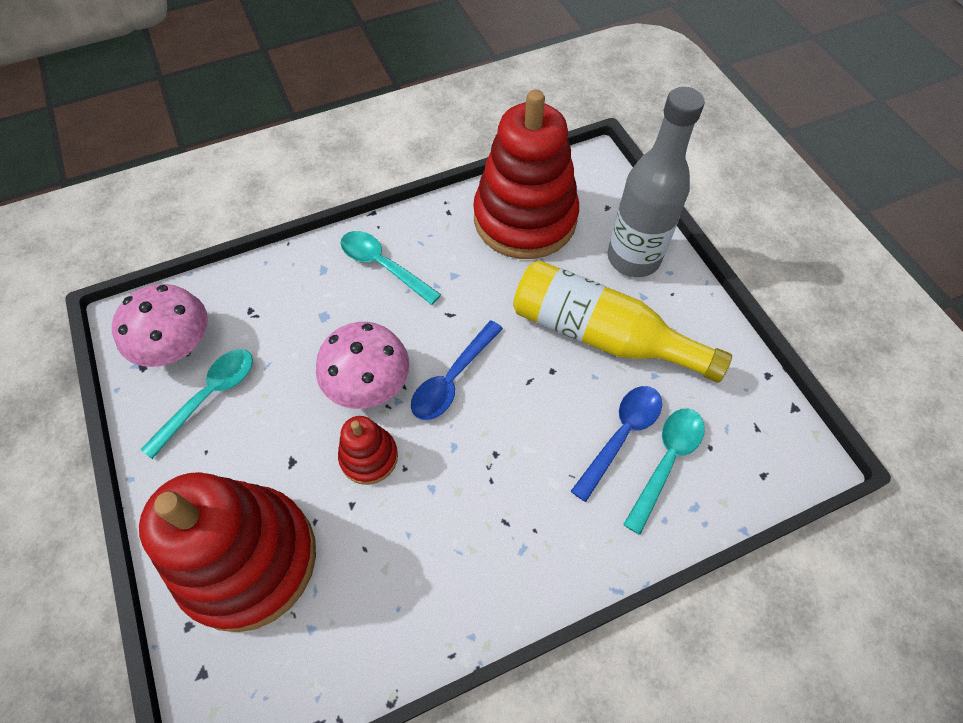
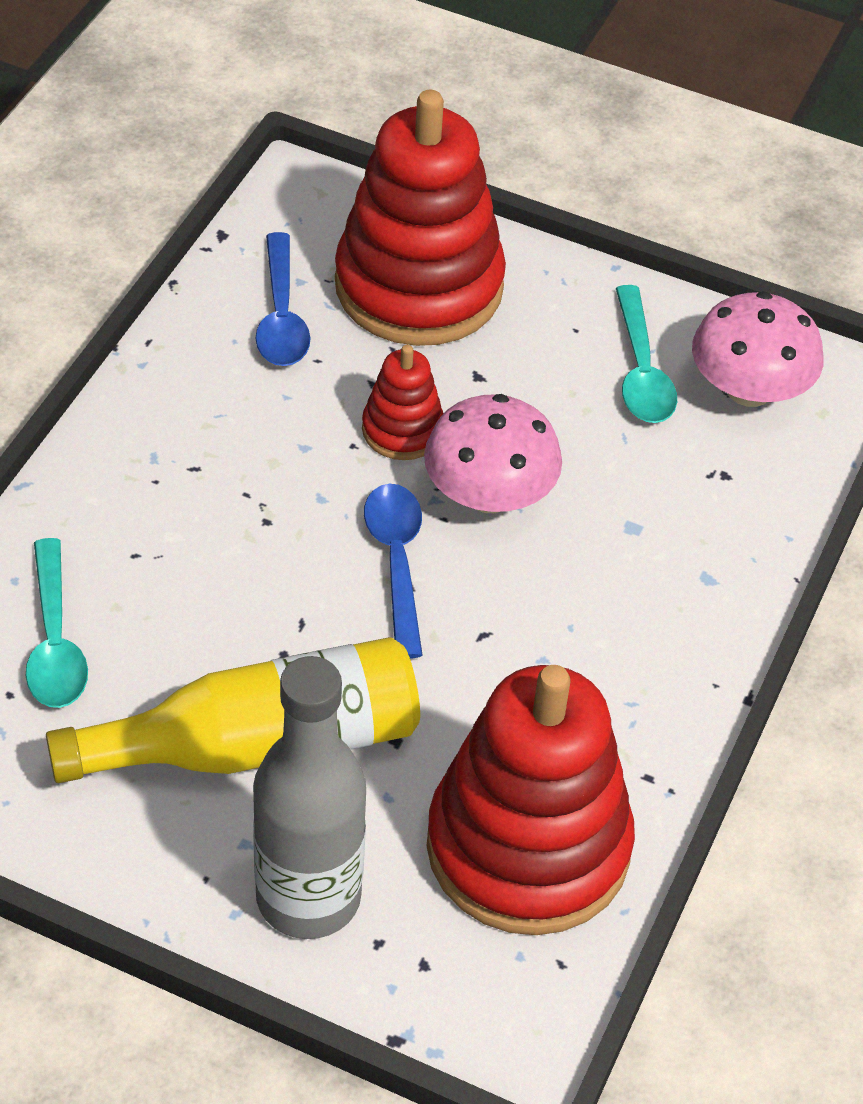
camera: 135 degrees right, 10 degrees down
(383, 266) = (640, 635): turquoise spoon -> none
(621, 435) = (133, 634): blue spoon -> blue spoon (281, 316)

